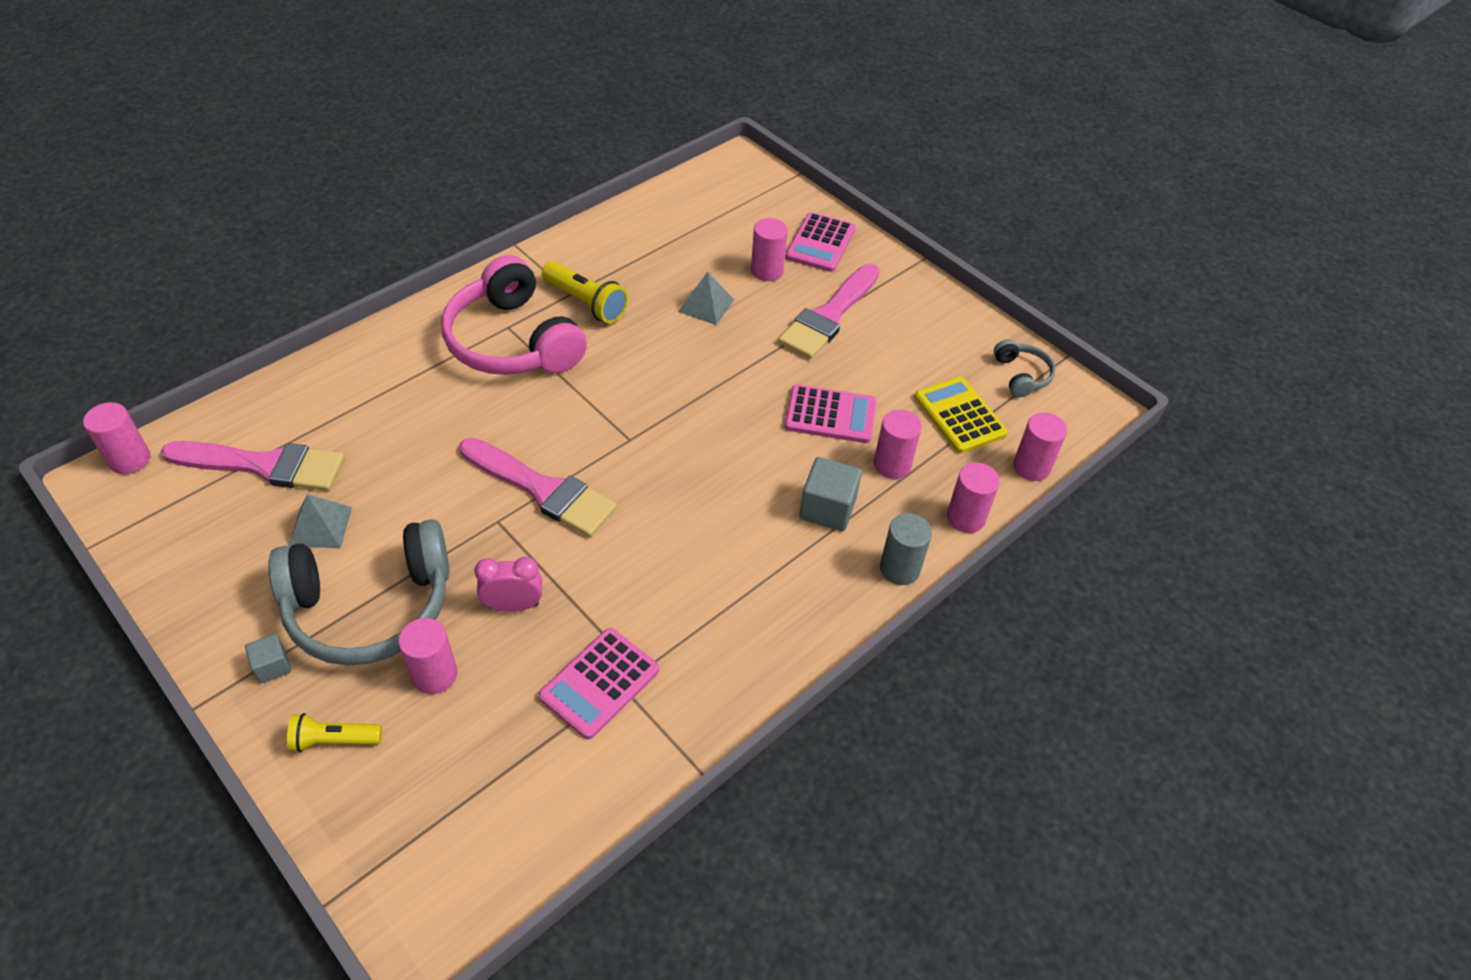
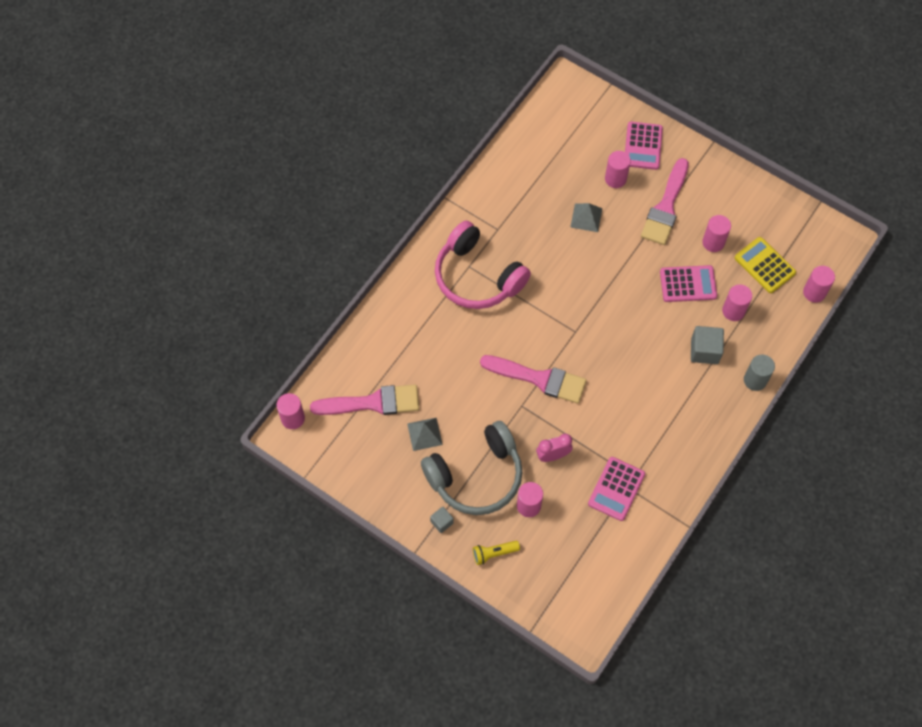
camera: 10 degrees left, 15 degrees up
(586, 303) = (510, 235): yellow flashlight -> none
(965, 518) = (784, 337): pink cylinder -> pink cylinder (713, 242)
(1021, 375) = (795, 225): grey headphones -> none

